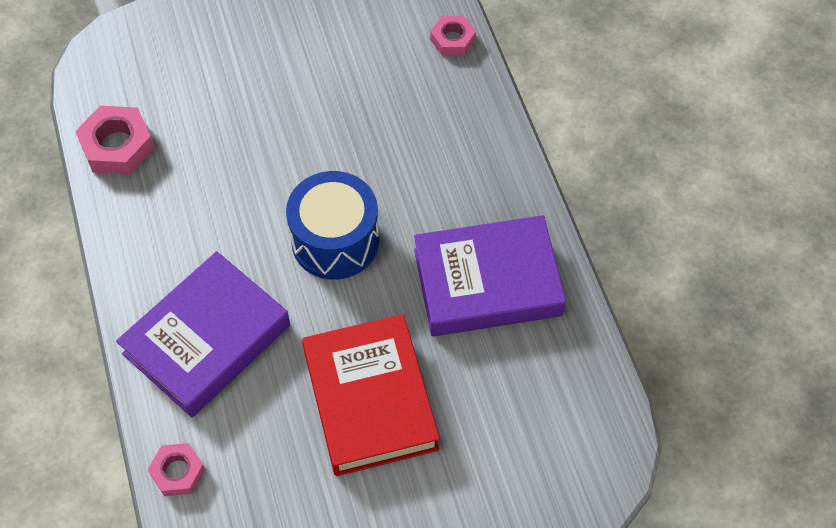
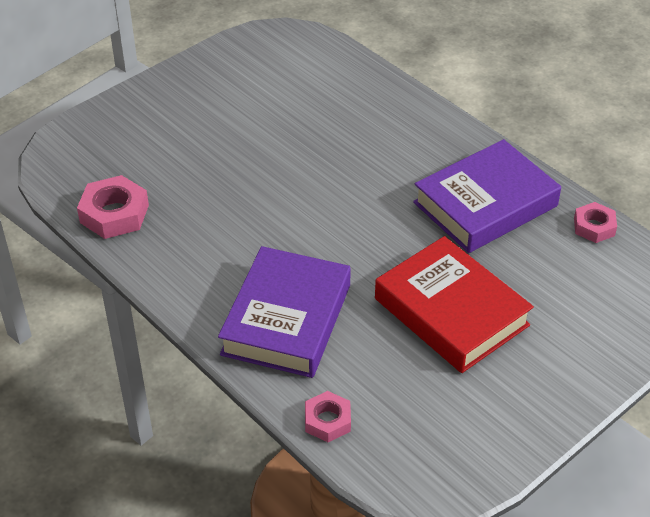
camera: 25 degrees left, 15 degrees down
(335, 240) = (345, 217): blue drum -> none
(453, 39) = (345, 62): pink nut -> pink nut (594, 227)

